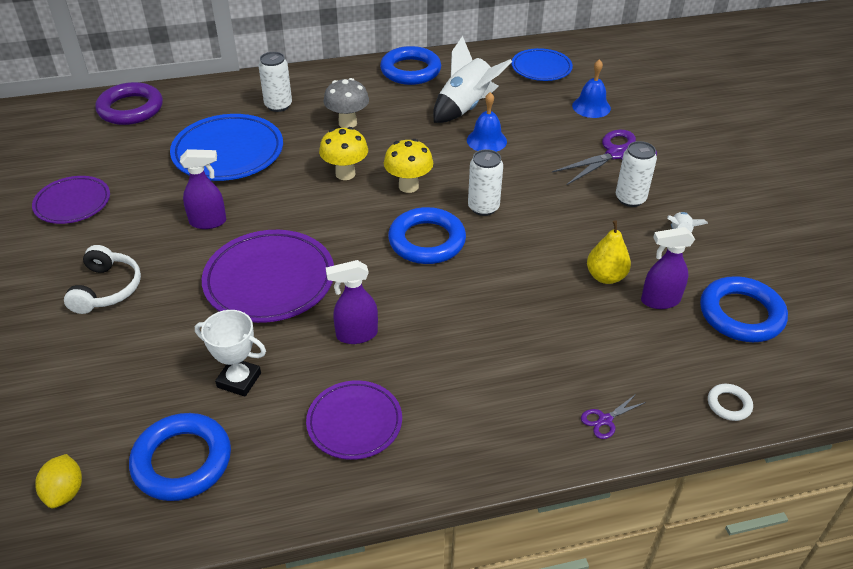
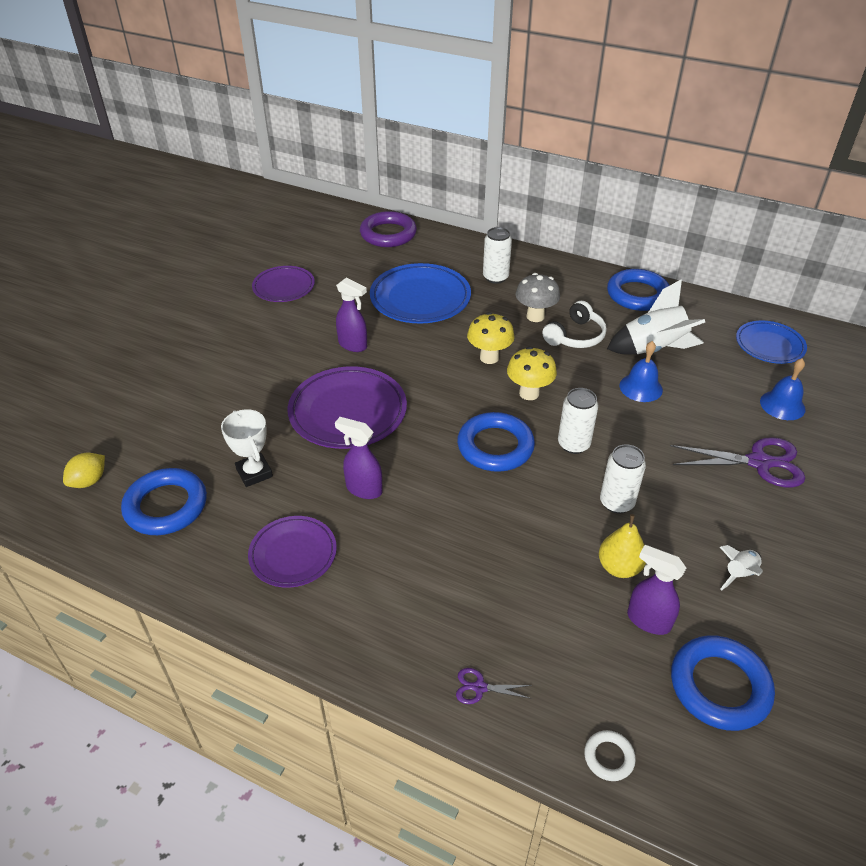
camera: 40 degrees right, 0 degrees up
(107, 289) = (243, 359): white headphones -> white headphones (575, 336)
(630, 199) = (725, 511): white can -> white can (616, 502)

